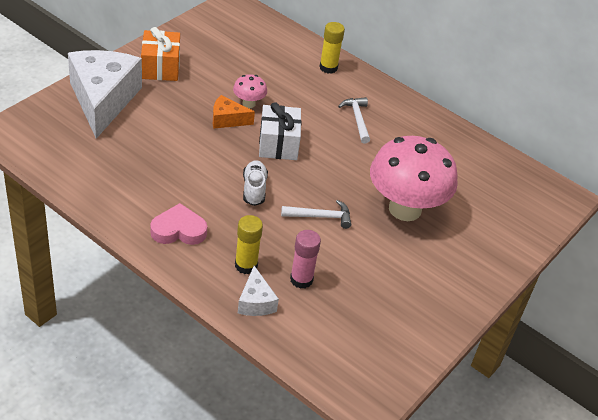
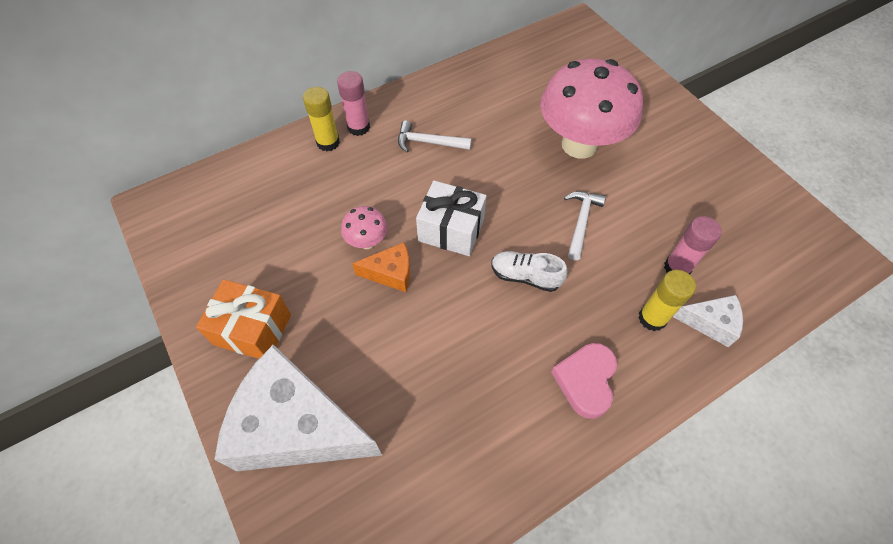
camera: 65 degrees left, 15 degrees up
(227, 120) = (390, 273): orange cheese -> orange cheese turned 120 degrees counterclockwise
(352, 80) = (358, 127): none -> pink glue stick

